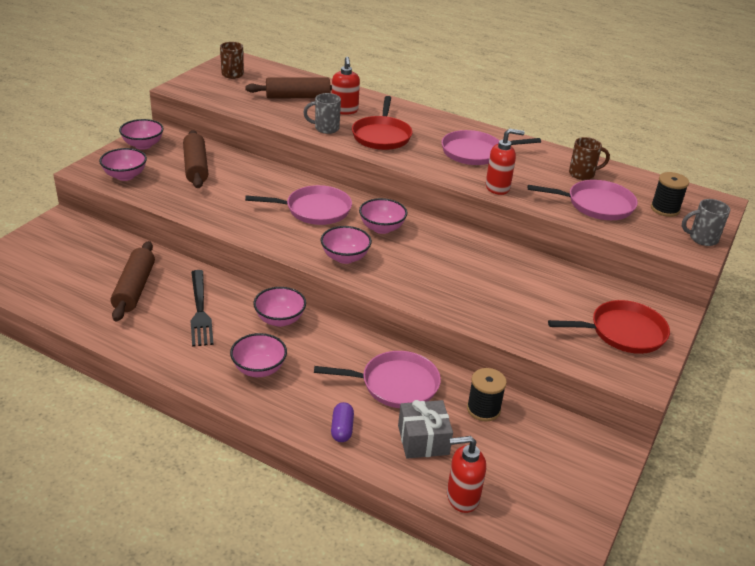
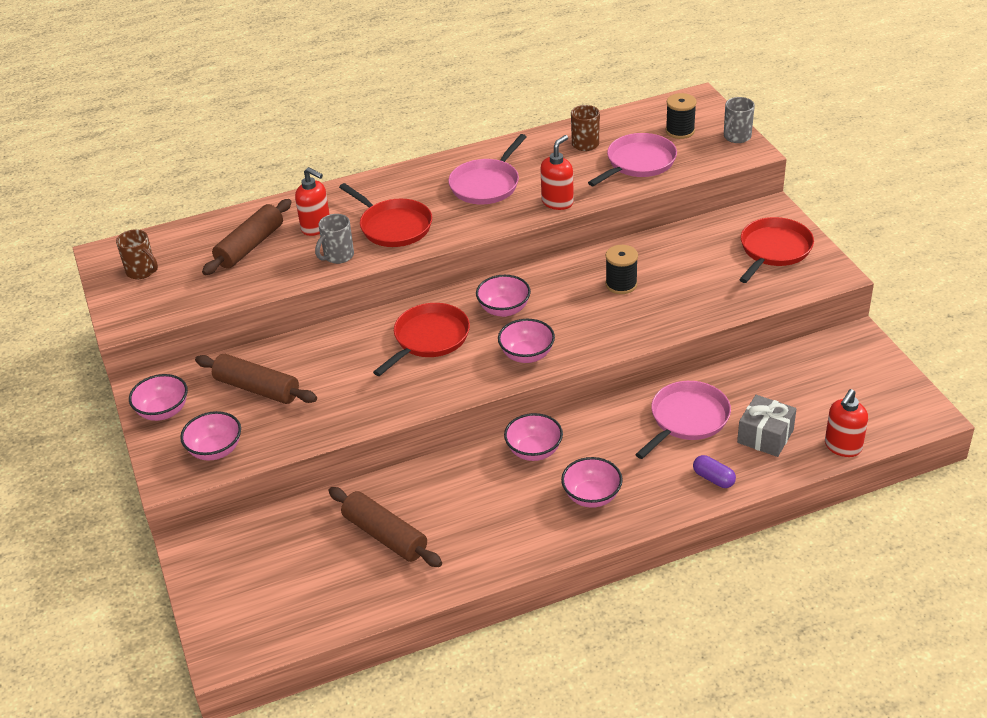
camera: 45 degrees left, 5 degrees up
(200, 310) = (468, 501): black fork -> none
(315, 210) = (429, 338): pink pan -> red pan
(483, 409) = (759, 383): black spool -> black spool (621, 284)

